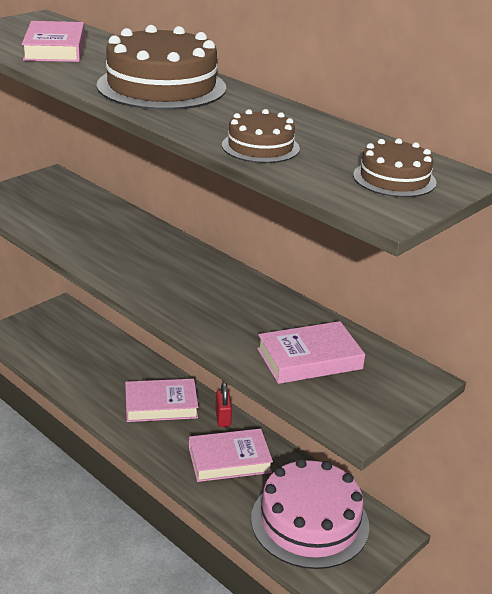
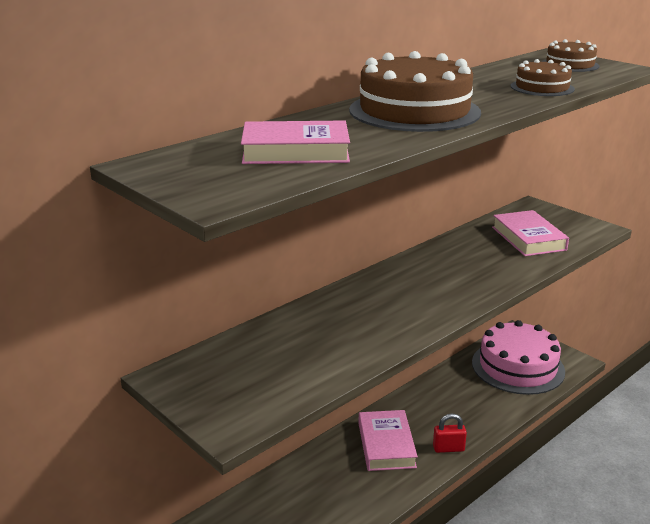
camera: 85 degrees left, 5 degrees down
(223, 418) = (401, 406): red padlock -> red padlock (448, 448)
(229, 460) = (458, 403): pink book -> none

